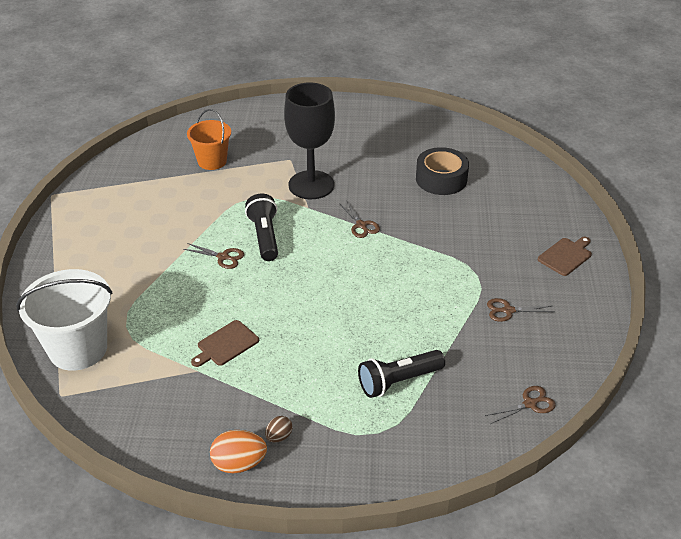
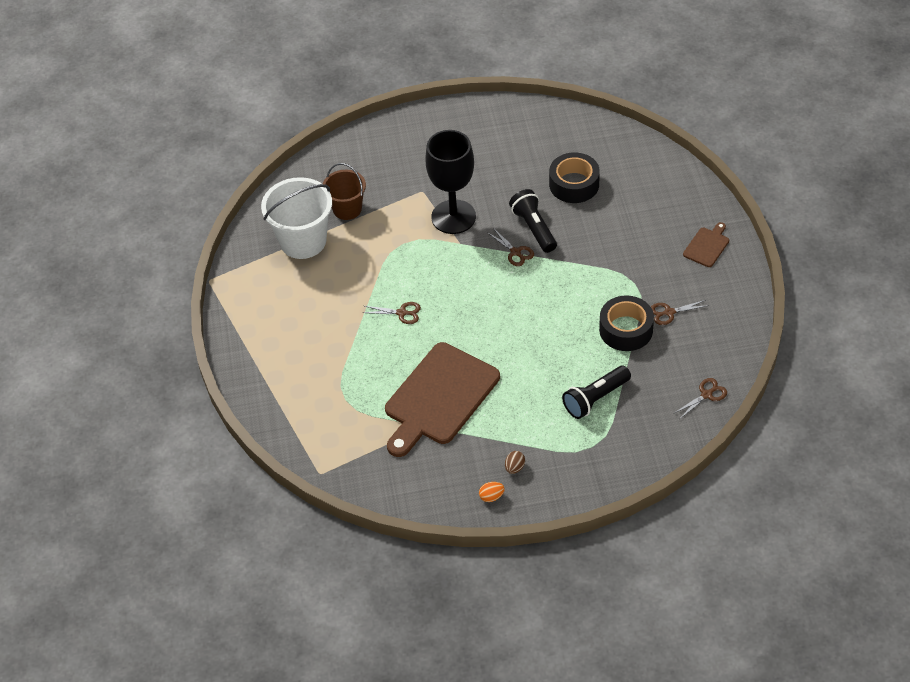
camera: 10 degrees left, 10 degrees up
(78, 349) = (314, 429): white bucket -> white bucket (303, 241)
(212, 161) = (347, 209): orange bucket -> brown bucket
(226, 344) = (439, 397): brown cutting board -> brown cutting board, size x2.27
(239, 464) = (491, 497): orange egg -> orange egg, size x0.57
(264, 236) = (431, 283): black flashlight -> black flashlight (534, 228)
(455, 318) = (626, 329): none -> black tape

